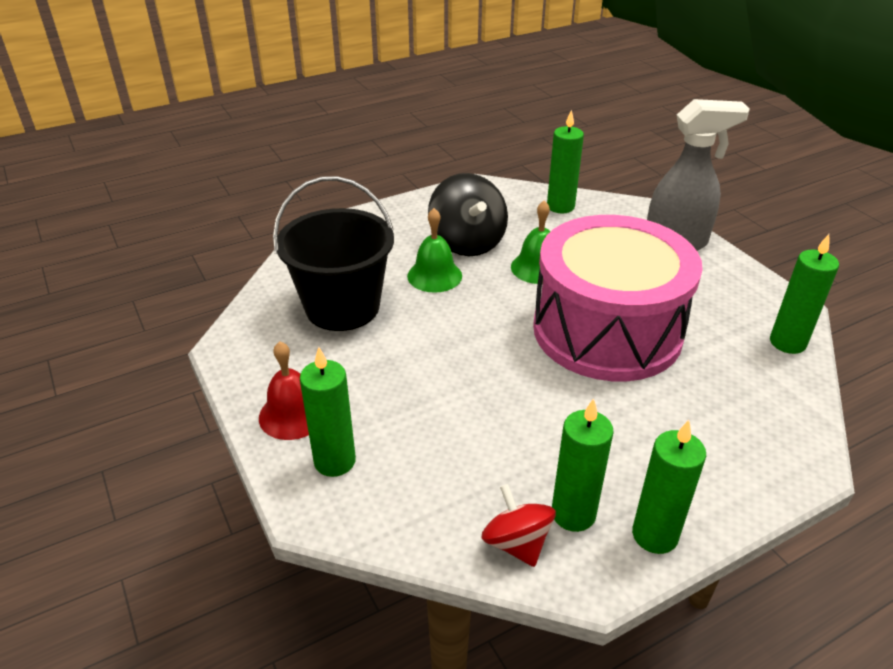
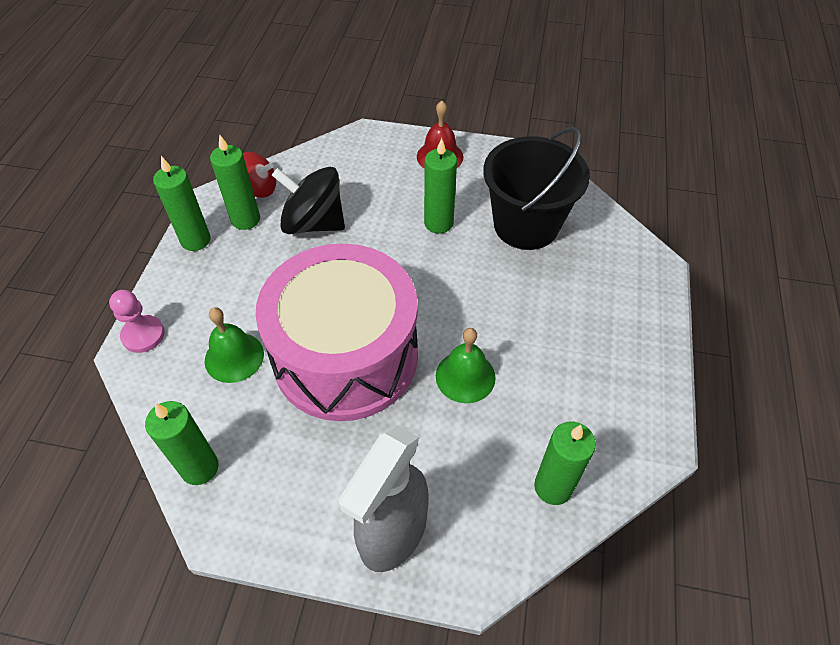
camera: 130 degrees right, 15 degrees up
(335, 461) = (386, 155): green candle -> green candle (438, 223)
(434, 275) = (518, 299): green bell -> green bell (234, 357)
(467, 242) = (550, 354): black spinning top -> black spinning top (313, 223)
(785, 470) = (143, 335): none -> pink pawn

